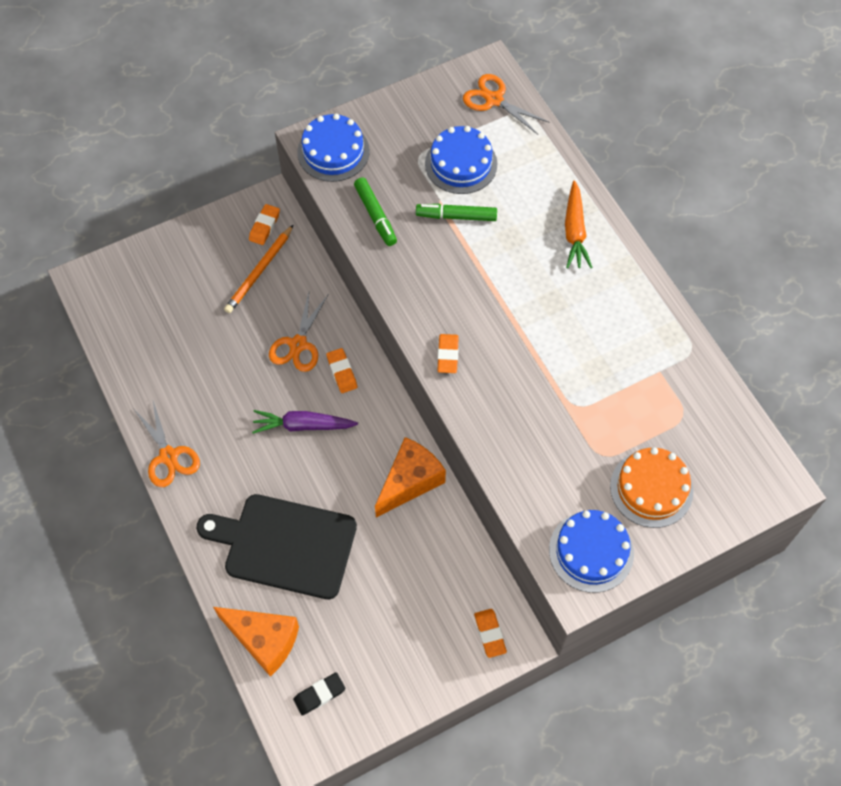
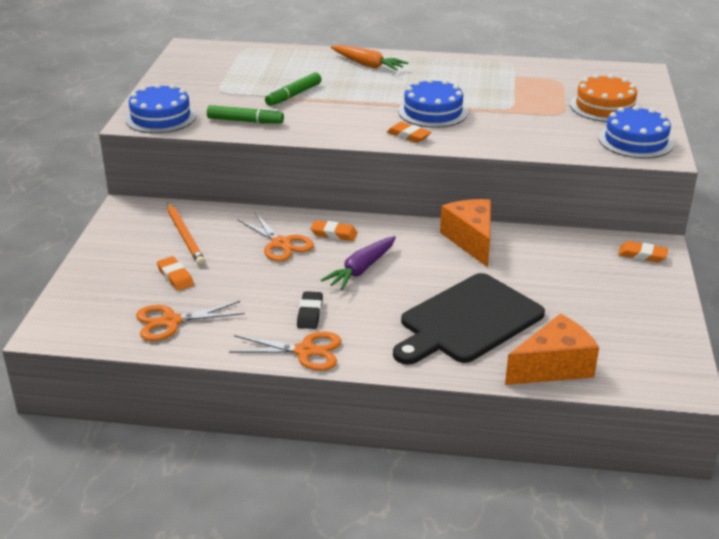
camera: 55 degrees left, 30 degrees down
(264, 226) = (146, 218): orange eraser -> orange eraser (175, 277)
(319, 694) = (634, 356): black eraser -> black eraser (310, 313)
(461, 164) = (252, 80): blue cake -> blue cake (433, 112)
(494, 100) = (218, 54): orange scissors -> orange scissors (171, 322)

